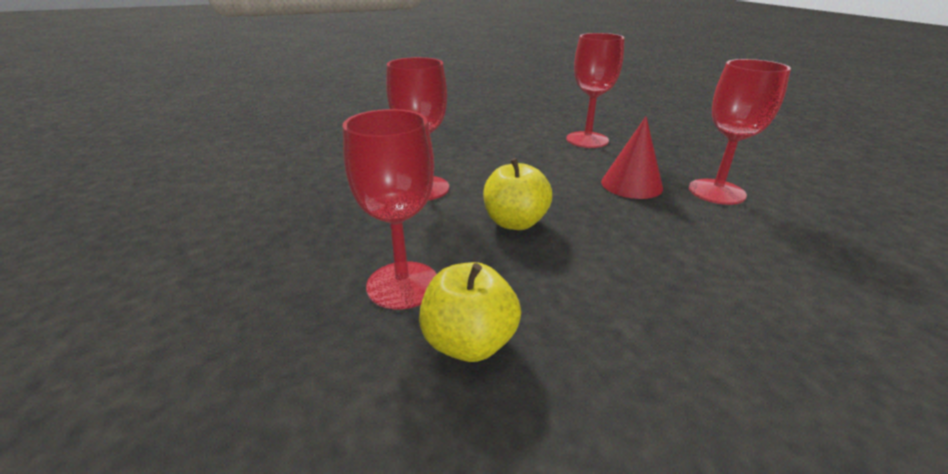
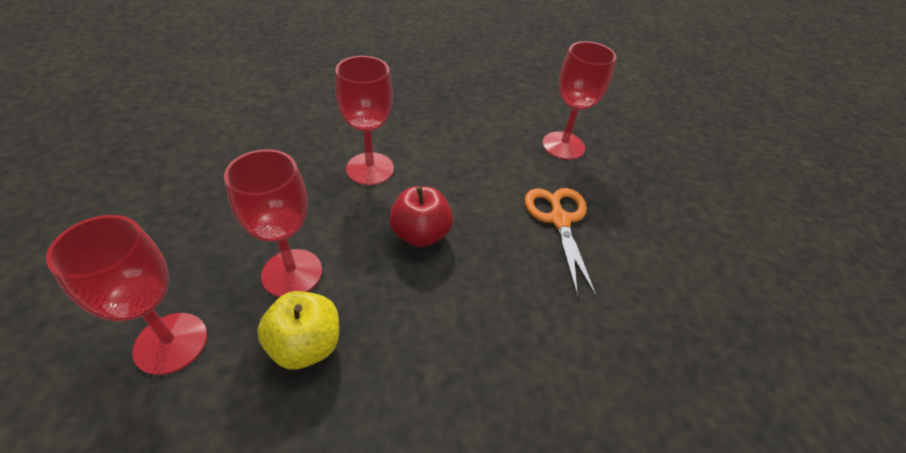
camera: 15 degrees right, 15 degrees up
(515, 222) = (420, 234): yellow apple -> red apple
(631, 184) = (559, 220): red cone -> orange scissors
(716, 192) = (635, 254): red goblet -> red goblet (171, 343)

